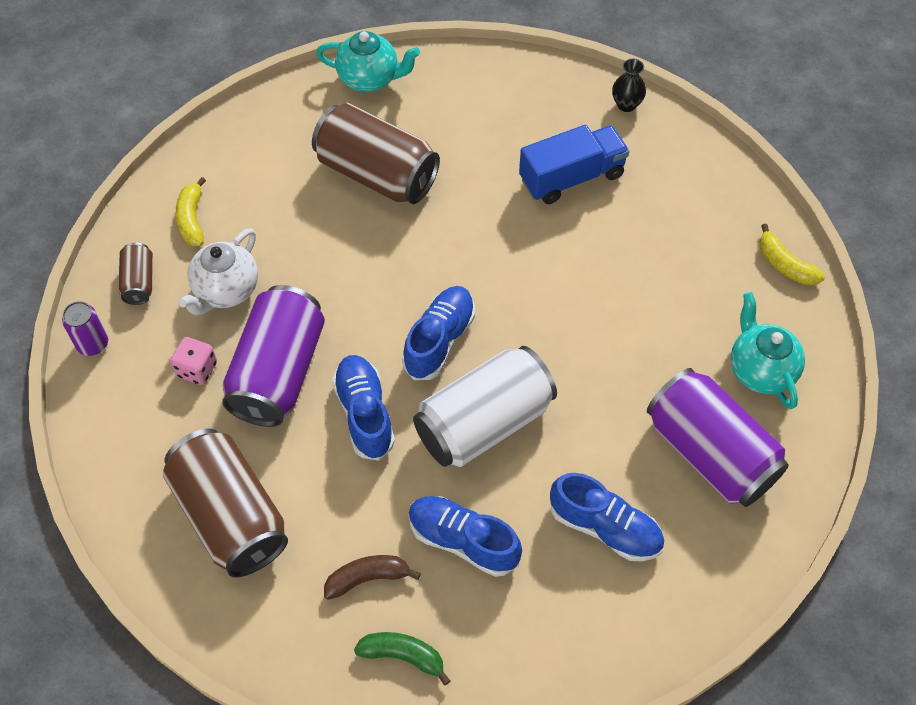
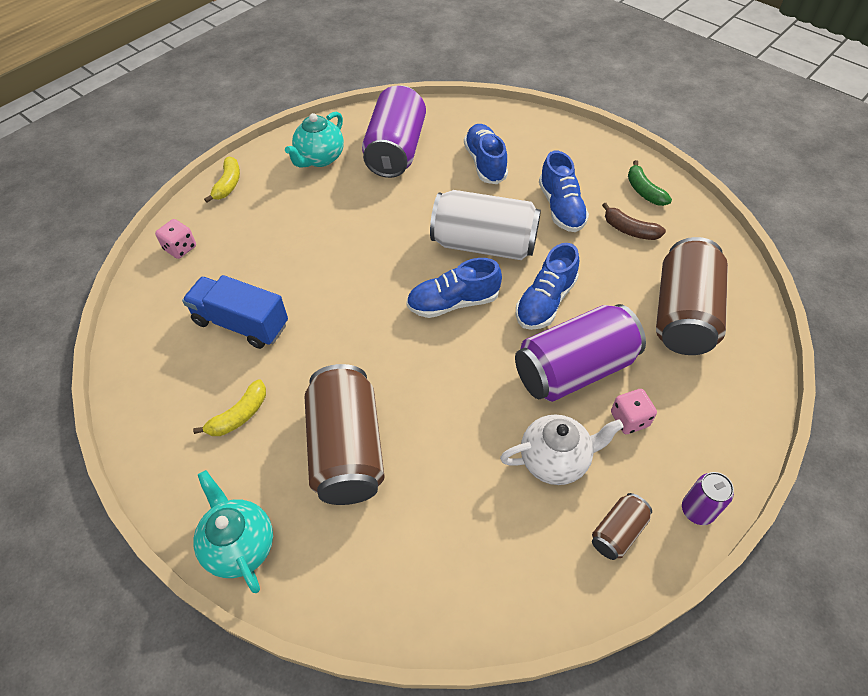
camera: 130 degrees left, 5 degrees down
(192, 219) = (524, 551): yellow banana -> yellow banana (239, 415)
(626, 105) = (134, 337): black vase -> none
(714, 182) = (180, 248): none -> pink dice

